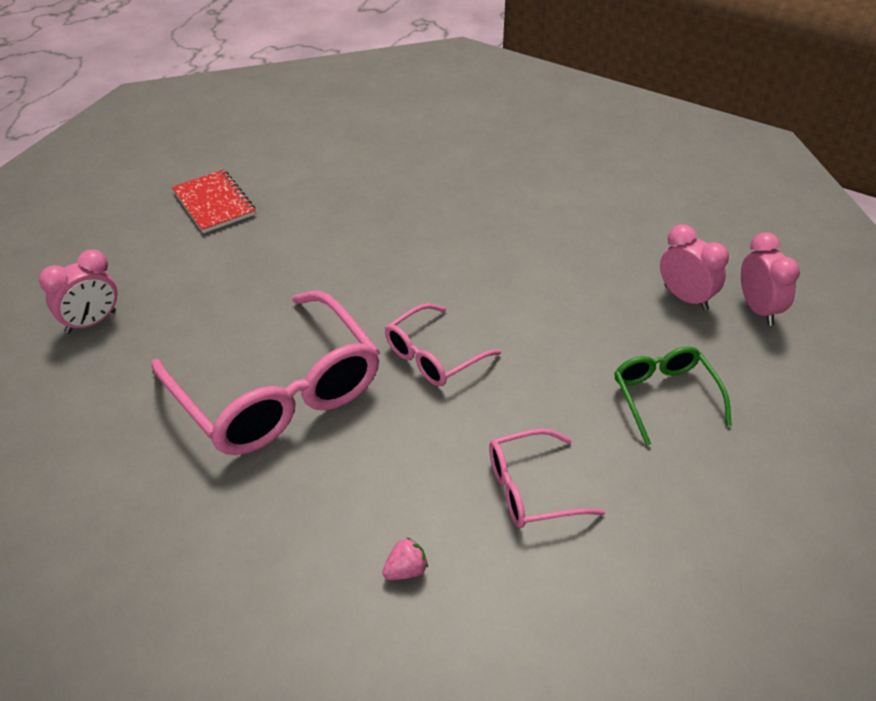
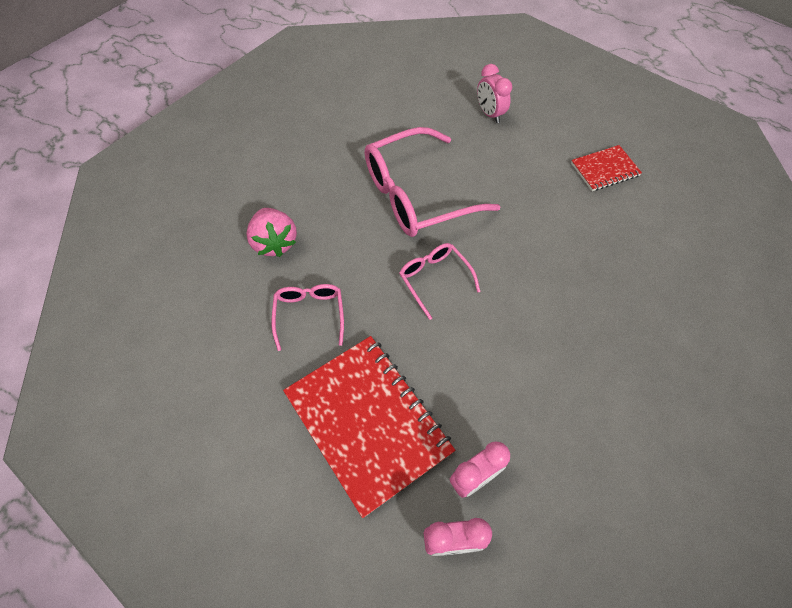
camera: 100 degrees right, 15 degrees up
(405, 570) = (274, 242): pink strawberry -> pink strawberry, size x2.16
(665, 396) = (367, 422): green glasses -> red notebook

